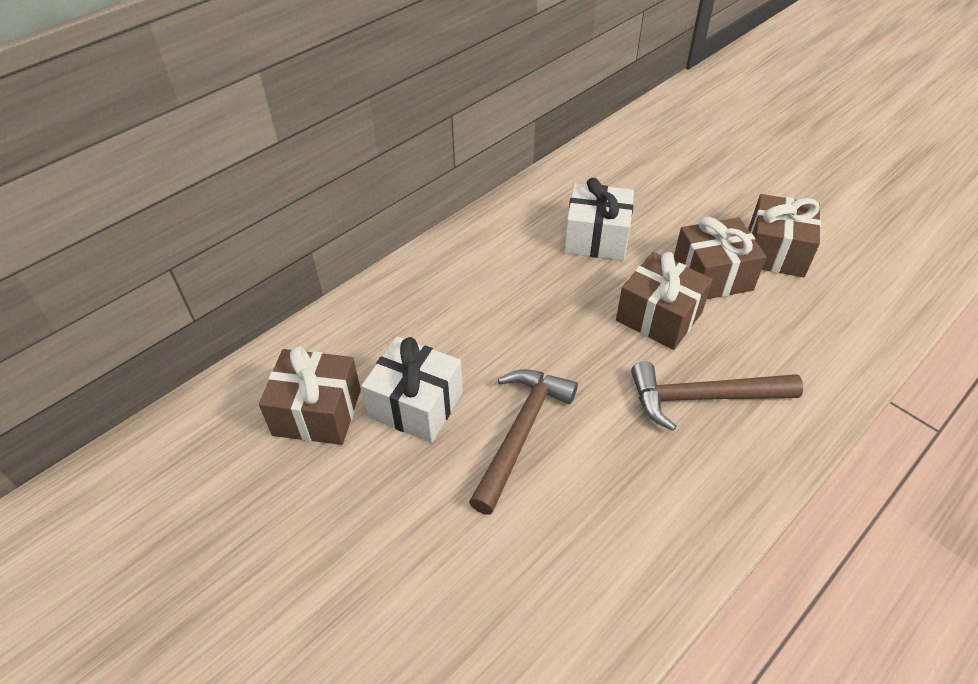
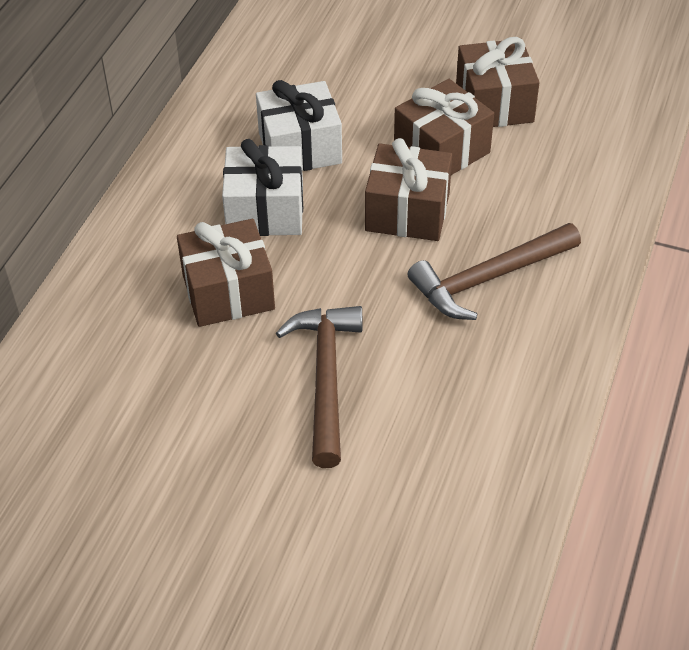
camera: 25 degrees left, 0 degrees up
(317, 412) = (94, 439): brown gift -> brown gift (228, 292)
(416, 404) = (199, 391): white gift -> white gift (265, 210)

